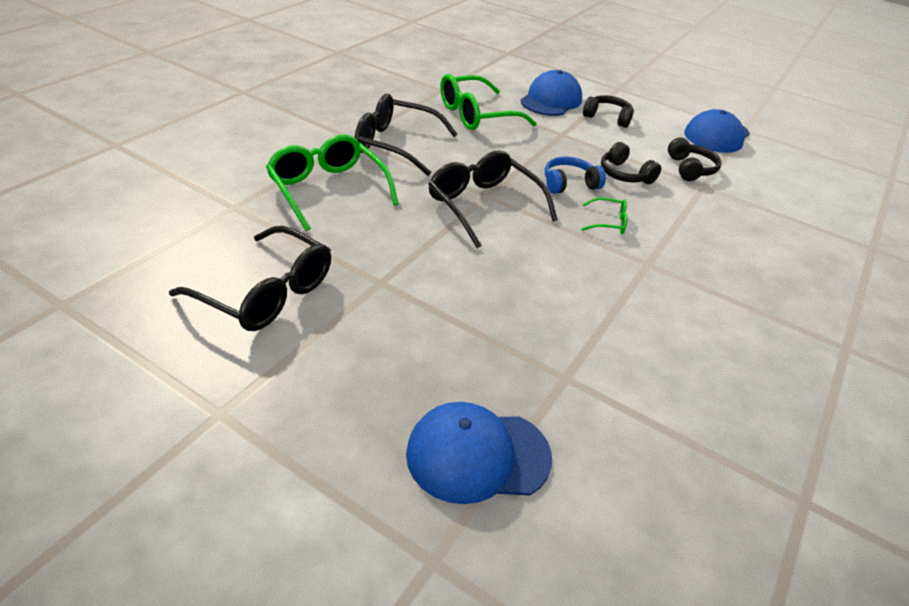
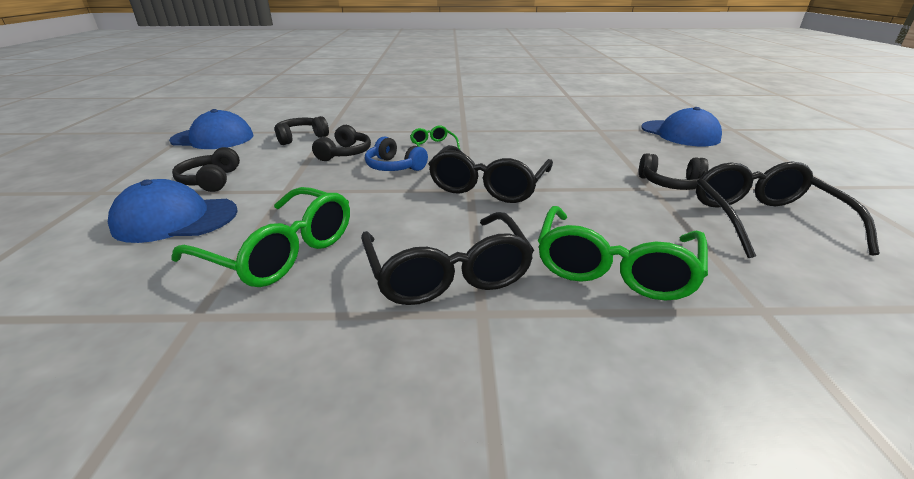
camera: 120 degrees left, 10 degrees down
(373, 300) = (671, 184): none -> black headphones

